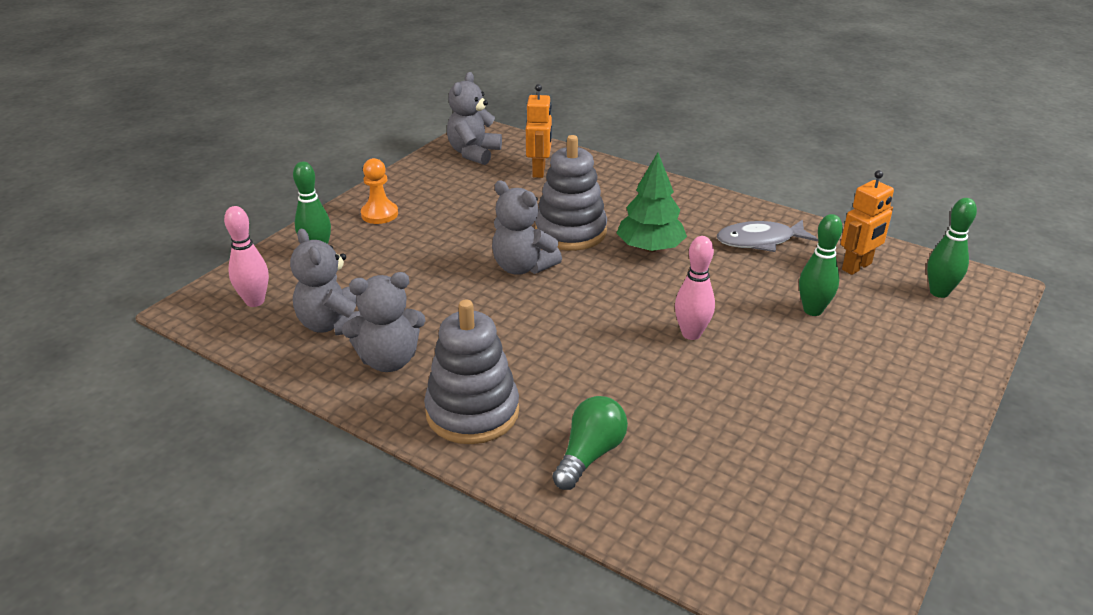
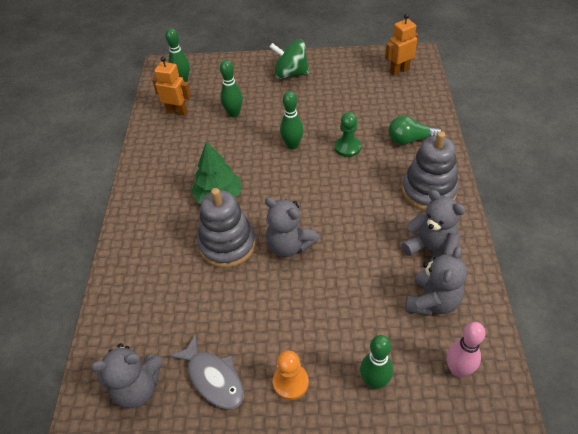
camera: 120 degrees left, 15 degrees up
(522, 267) = (289, 245): grey teddy bear -> grey teddy bear turned 120 degrees clockwise
(539, 171) = (145, 315): orange robot -> orange robot (399, 70)
(637, 381) = (347, 147): none -> green pawn
(691, 334) = (292, 145): pink bowling pin -> green bowling pin
(760, 241) = (174, 154): grey fish -> grey fish (213, 378)
(887, 406) = (290, 73): none -> green spinning top

